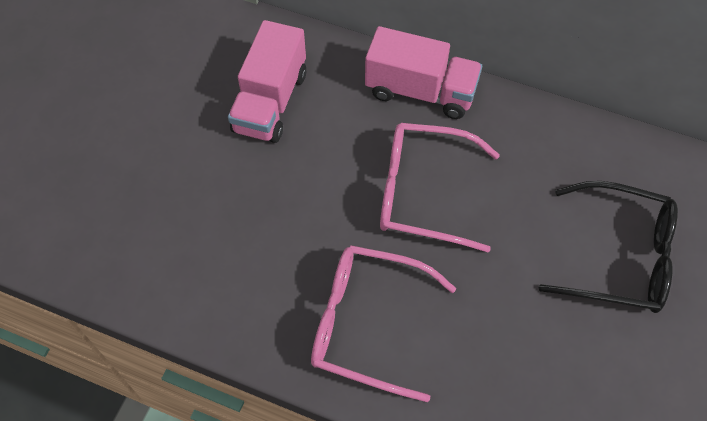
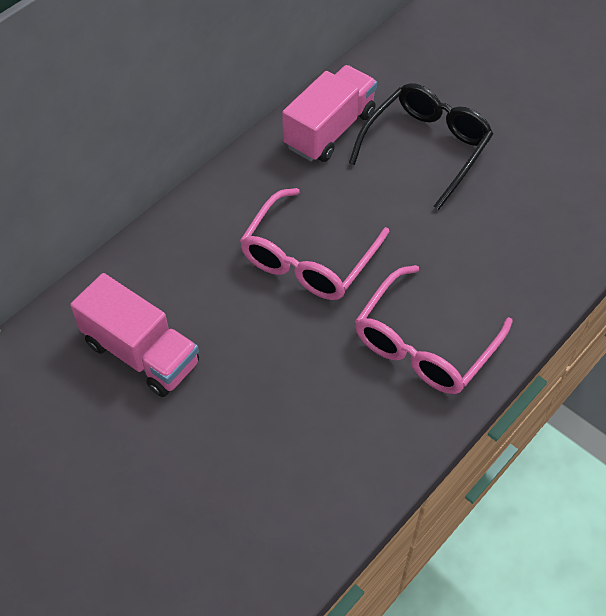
camera: 70 degrees left, 5 degrees down
(420, 91) = (195, 224): pink truck -> pink truck (329, 130)

